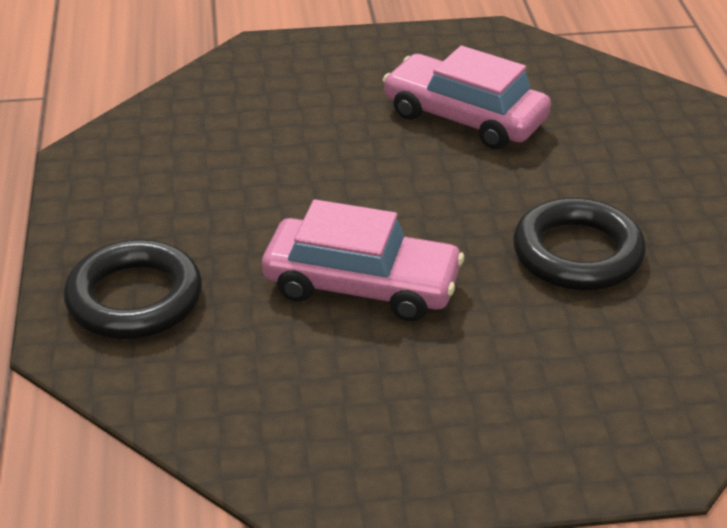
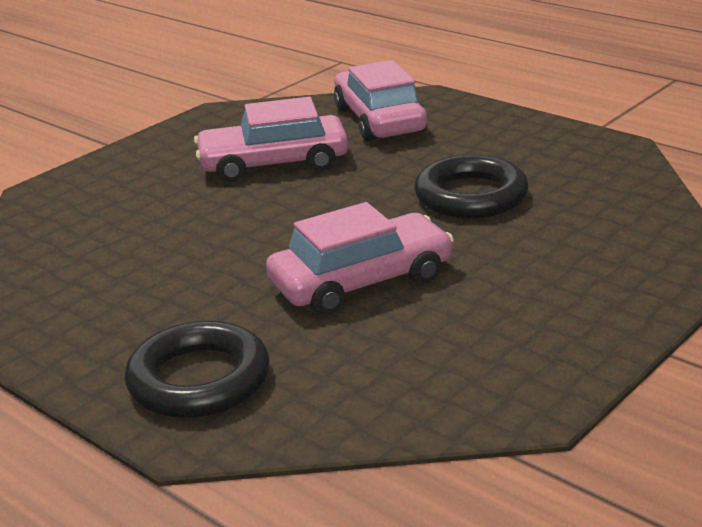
camera: 40 degrees left, 10 degrees down
(623, 117) = (379, 120): none -> pink car

